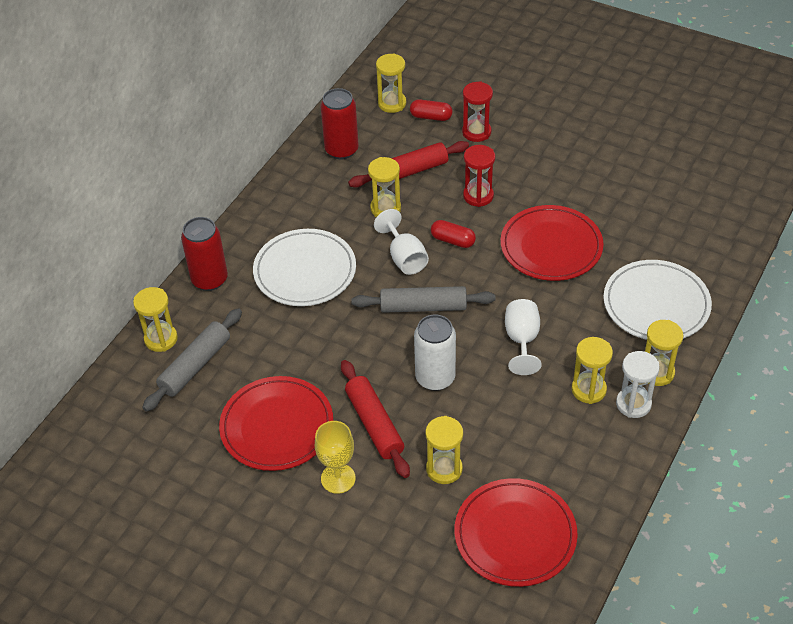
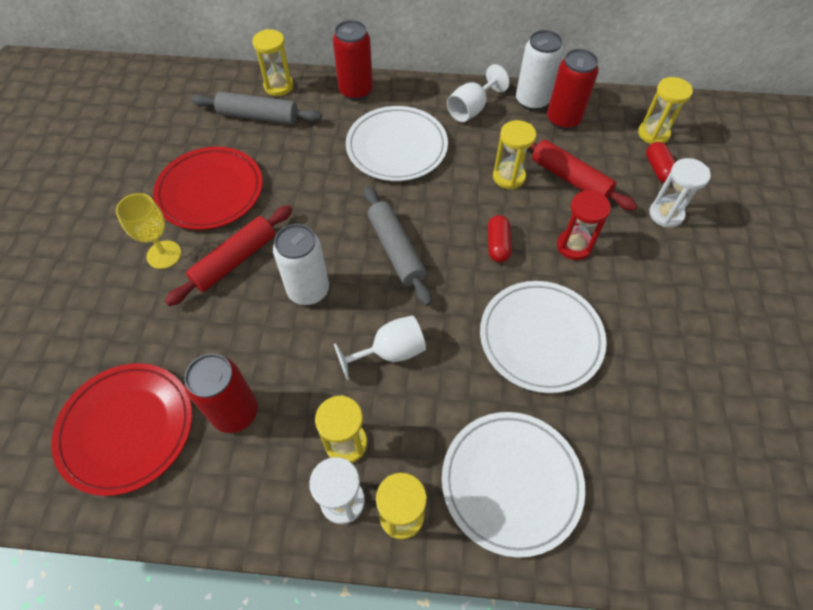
camera: 65 degrees right, 10 degrees up
(306, 161) = (532, 101): none -> white can
(404, 258) = (452, 213): white goblet -> white goblet (471, 109)
(444, 469) = (196, 336): yellow hourglass -> none
(476, 132) = (666, 214): red hourglass -> white hourglass
(532, 455) = (235, 412): none -> red can
(551, 247) = (540, 338): red plate -> white plate

